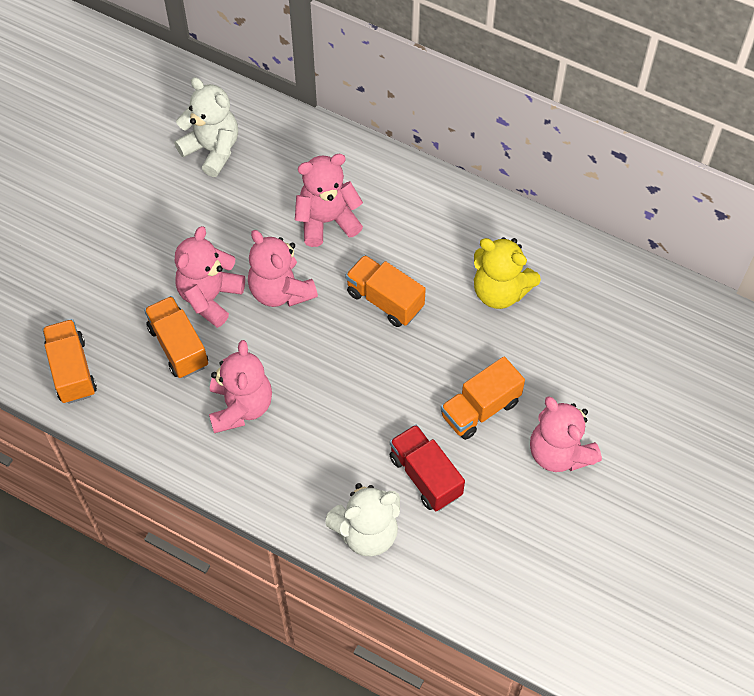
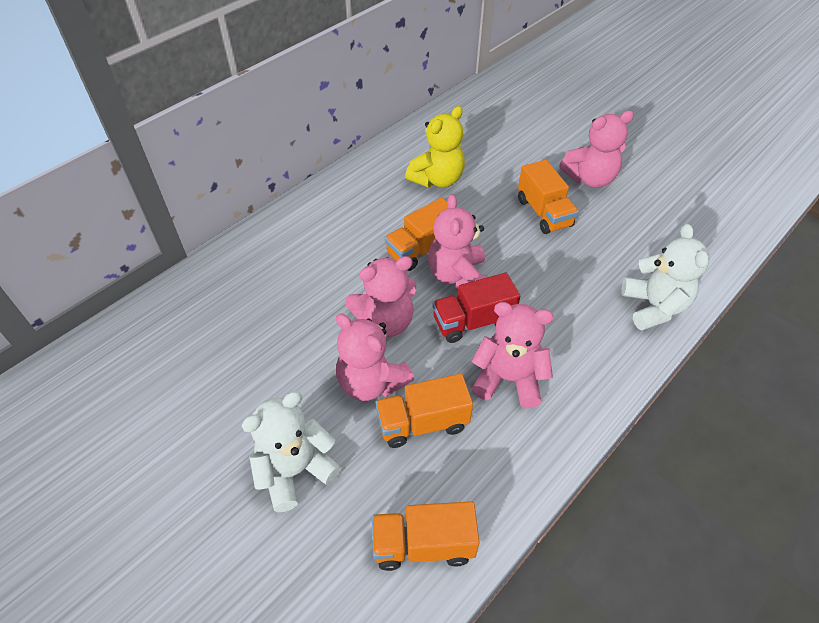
camera: 75 degrees left, 10 degrees down
(212, 150) = (188, 347): white teddy bear -> white teddy bear (295, 470)
(327, 221) = (321, 272): pink teddy bear -> pink teddy bear (457, 276)
(425, 476) = (602, 258): red truck -> red truck (473, 321)

